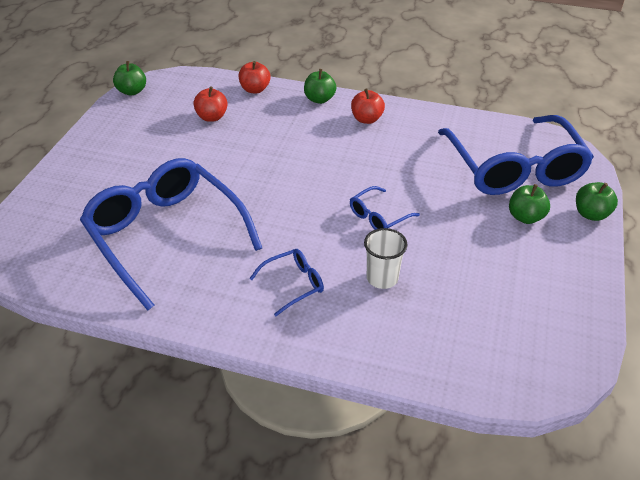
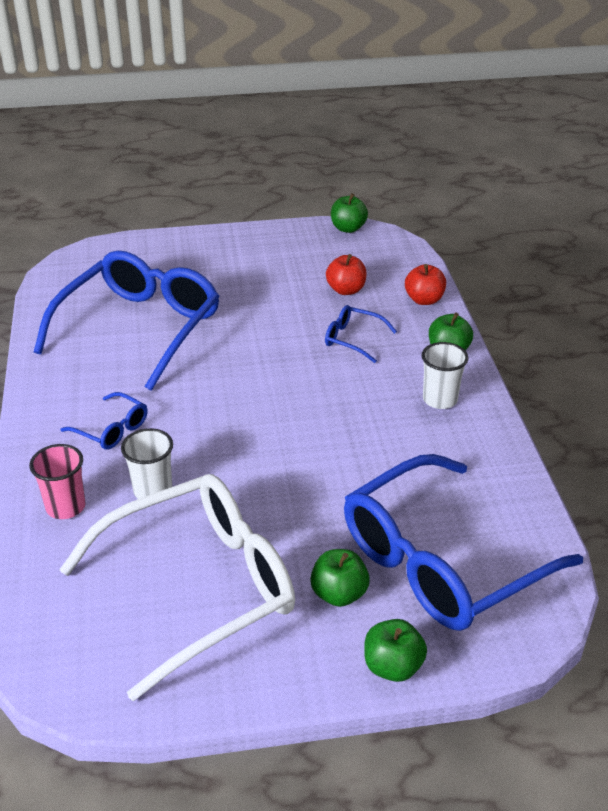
camera: 65 degrees right, 5 degrees down
(366, 119) = (440, 399): red apple -> white cup
(374, 334) = (65, 507): none -> pink cup
(378, 217) = (254, 460): blue glasses -> blue glasses (352, 339)
(495, 278) = (202, 587): none -> white glasses

